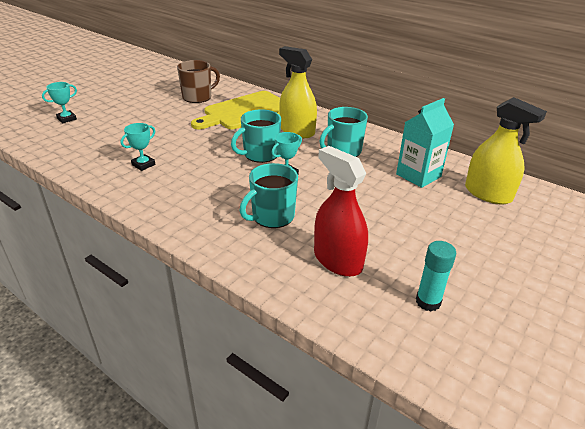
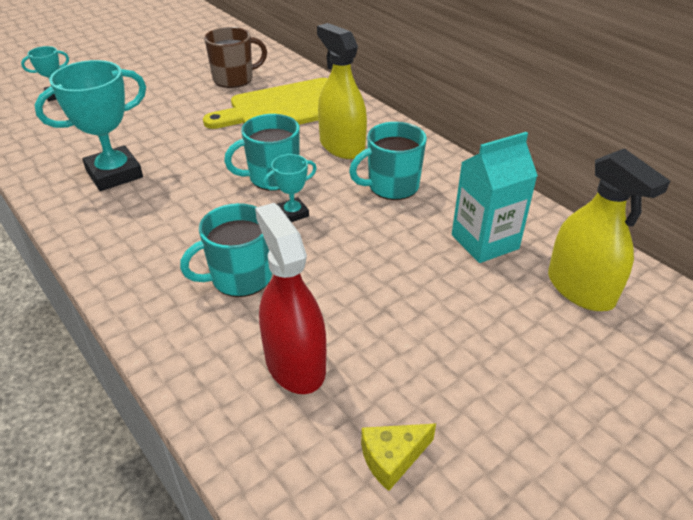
camera: 15 degrees right, 5 degrees up
(143, 164) = (114, 174): turquoise trophy -> turquoise trophy, size x1.94
(428, 302) = (392, 458): turquoise glue stick -> yellow cheese

